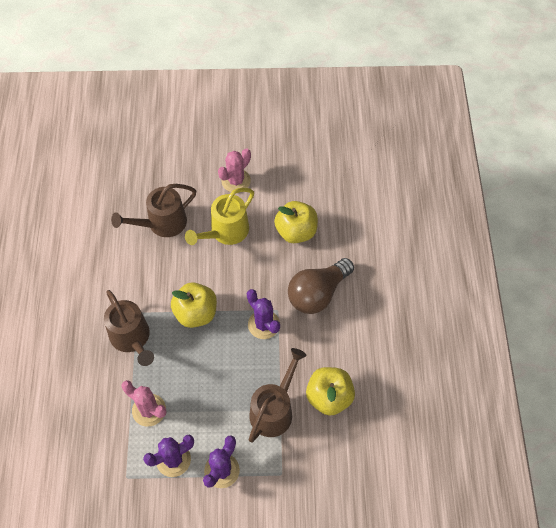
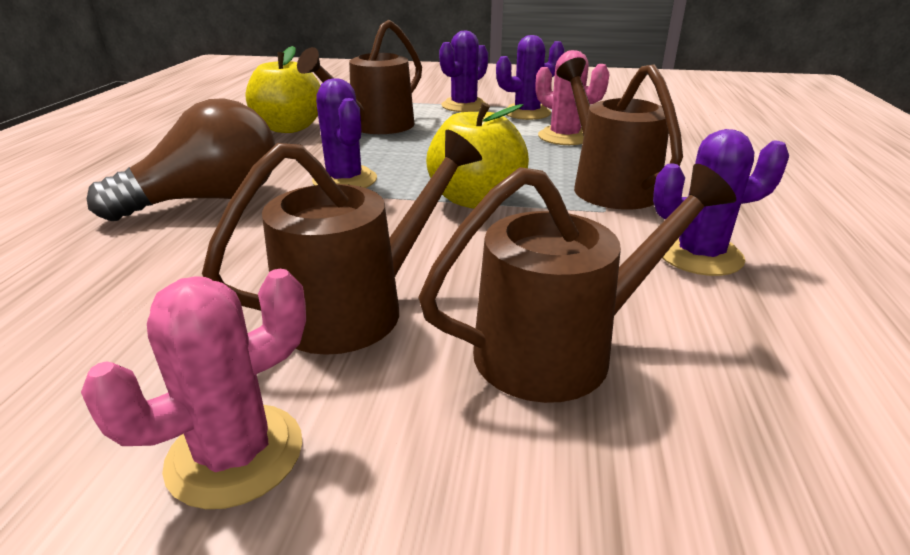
camera: 170 degrees left, 30 degrees down
(106, 280) = (699, 255): none -> purple cactus
(225, 232) = (357, 308): yellow watering can -> brown watering can
(296, 232) = (154, 288): yellow apple -> none

